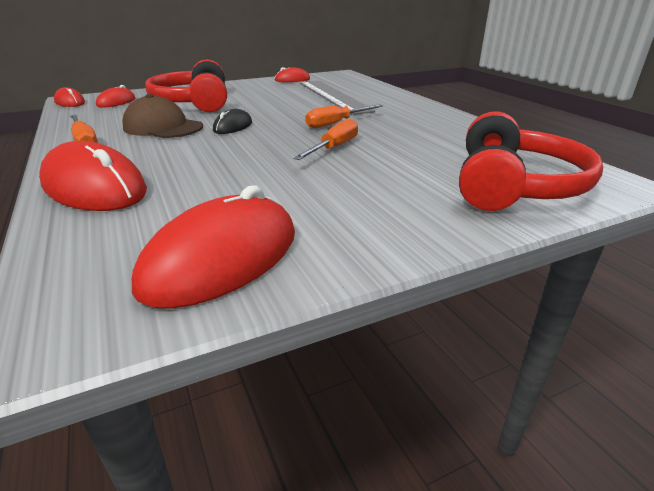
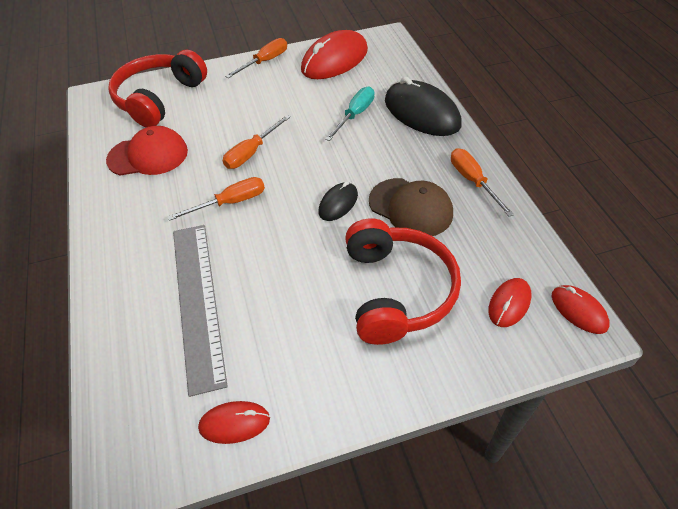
camera: 170 degrees left, 20 degrees up
(94, 187) = (421, 113): red mouse -> black mouse
(199, 181) = (355, 115): none -> turquoise screwdriver
(378, 248) = (265, 62): none -> orange screwdriver
(452, 142) = (148, 155): none -> red cap

